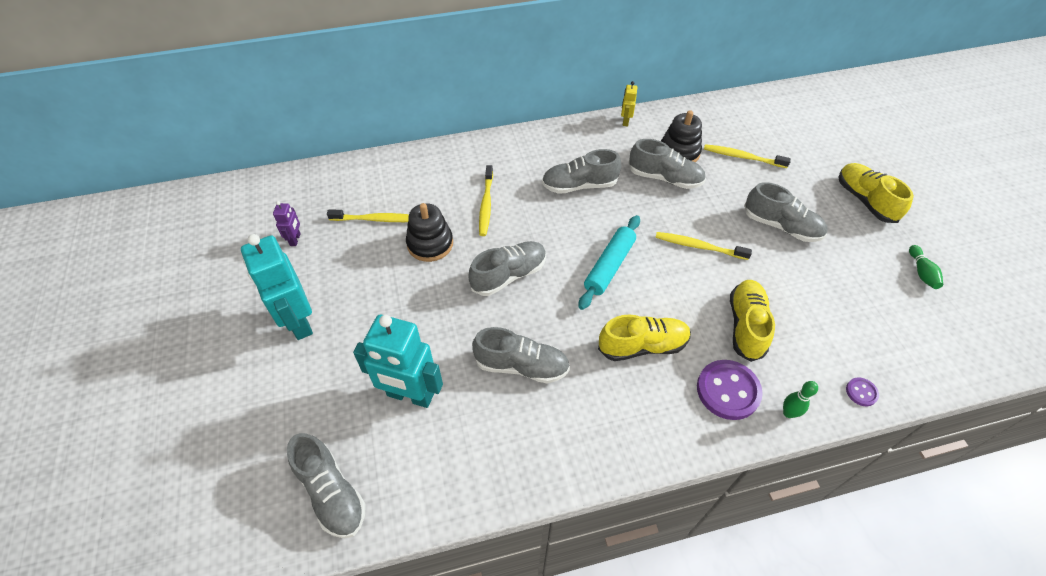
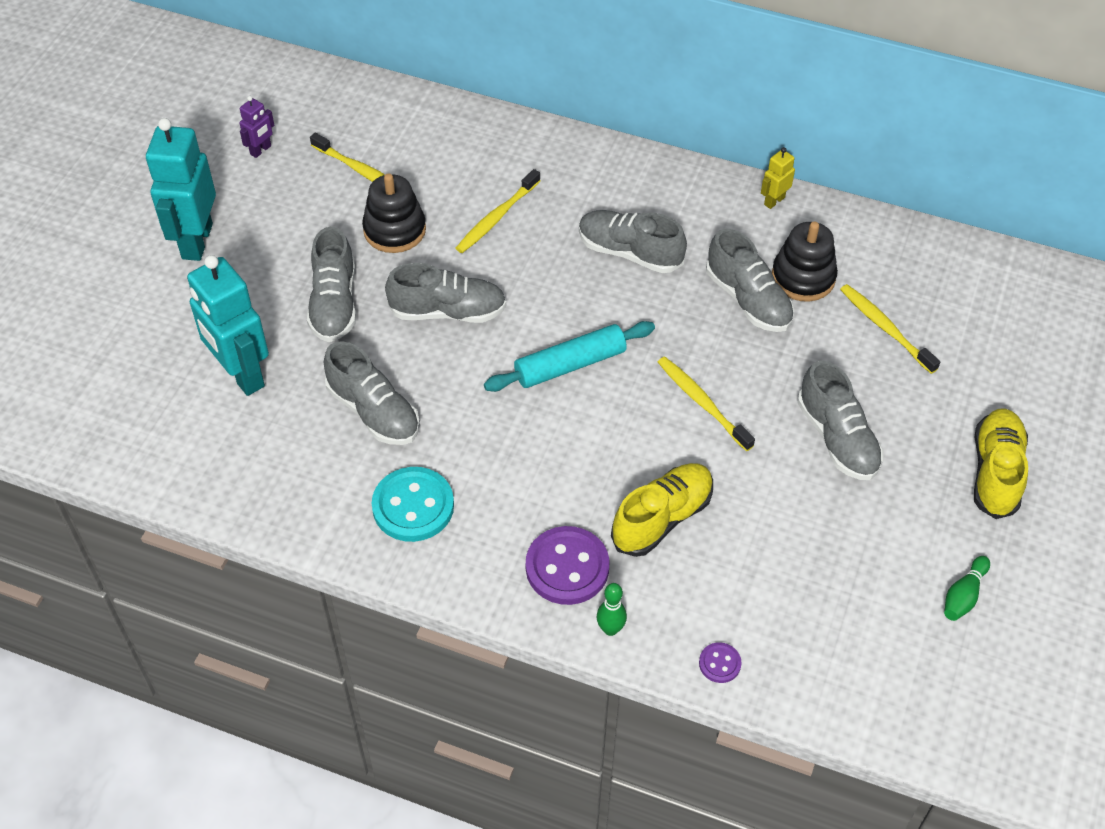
camera: 35 degrees right, 0 degrees up
(331, 492) = (102, 418): grey shoe -> grey shoe (334, 303)
(603, 413) = (413, 506): none -> turquoise button
(642, 346) = (520, 468): yellow shoe -> none

